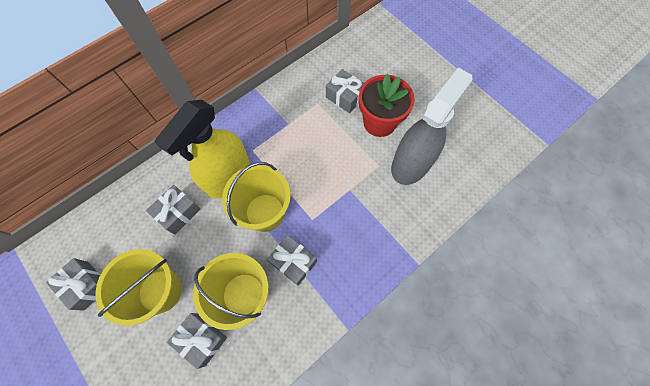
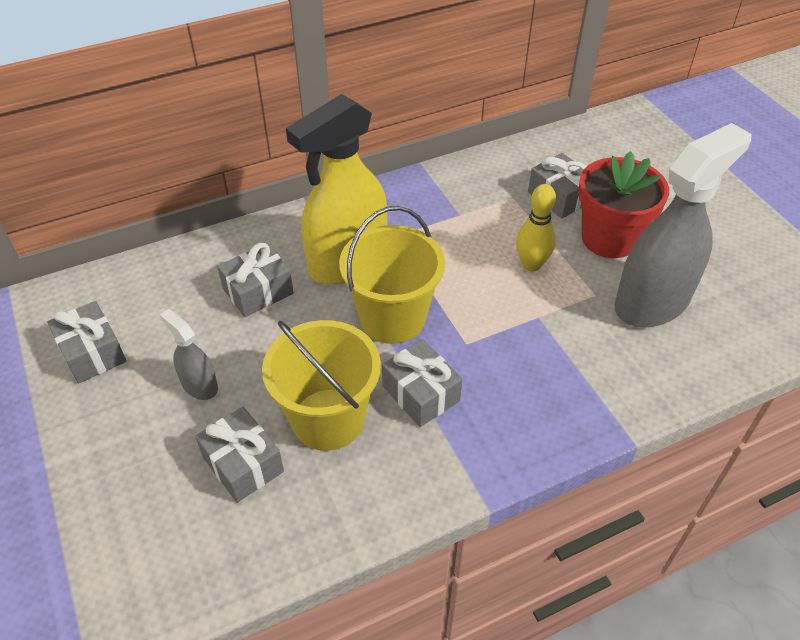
camera: 15 degrees right, 20 degrees down
(160, 291) = (199, 385): yellow bucket -> grey spray bottle
(338, 152) = (531, 264): none -> yellow bowling pin

